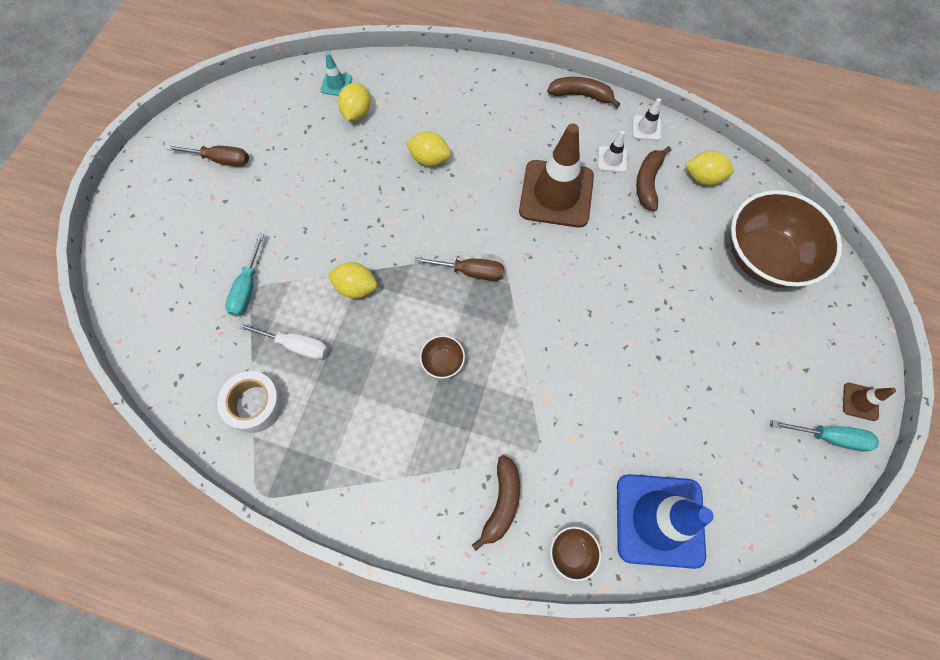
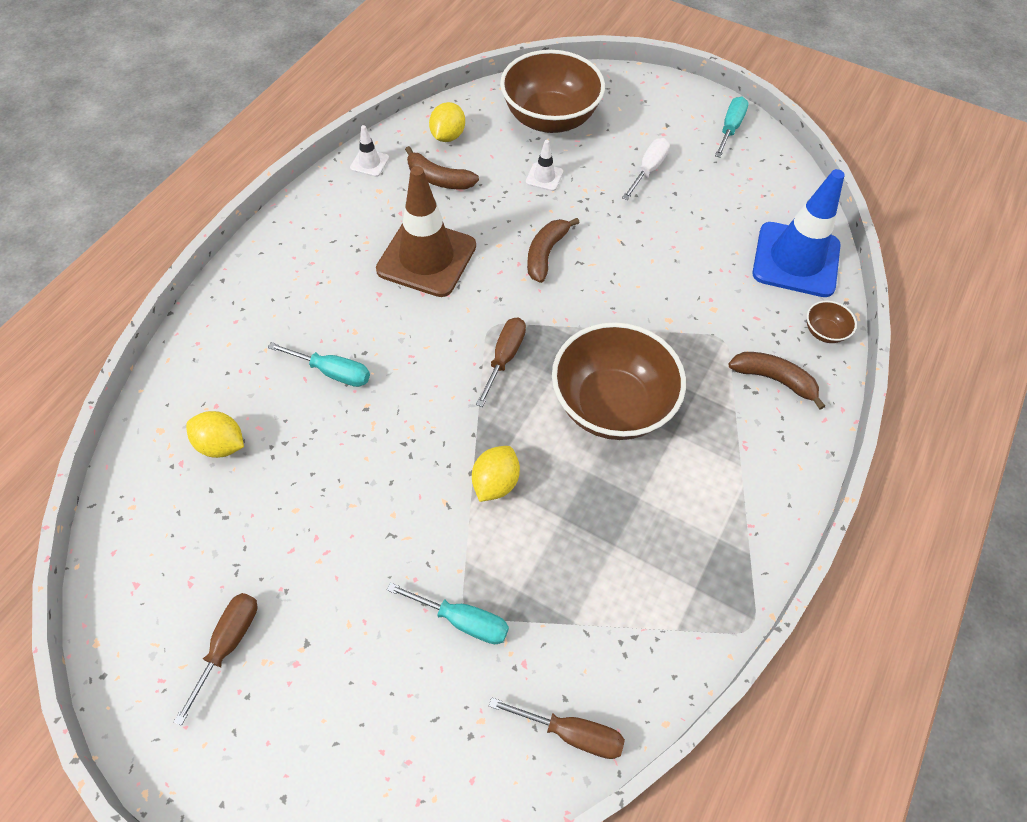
camera: 80 degrees left, 10 degrees down
(175, 371) = (571, 733): none -> brown screwdriver
(255, 404) = (634, 624): white tape -> none
(295, 345) = (561, 565): white screwdriver -> white screwdriver (648, 170)
(336, 84) = (158, 465): turquoise traffic cone -> none
(429, 159) = (332, 372): yellow lemon -> turquoise screwdriver
(443, 362) = (612, 405): brown bowl -> brown bowl, size x2.46
(581, 95) = (301, 206): brown banana -> brown banana (546, 254)
(612, 159) = (399, 200): white traffic cone -> white traffic cone (544, 177)
(860, 401) = (701, 101): brown traffic cone -> none

